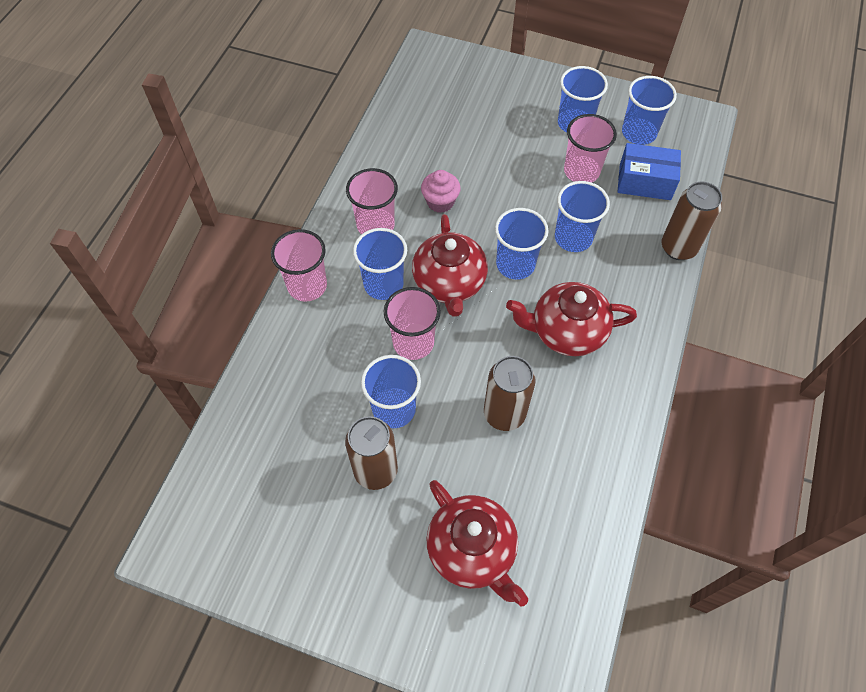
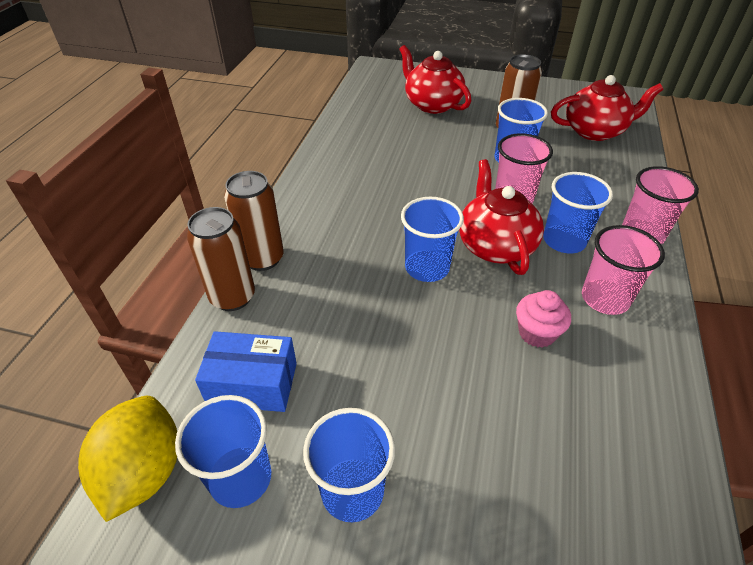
camera: 175 degrees right, 15 degrees down
(504, 414) = (421, 161): brown can -> brown can (263, 258)
(566, 331) = (369, 214): red teapot -> red teapot (595, 131)
(573, 238) = (360, 300): blue cup -> none
(581, 171) = (345, 394): pink cup -> none
(696, 139) = (144, 471): none -> yellow lemon

